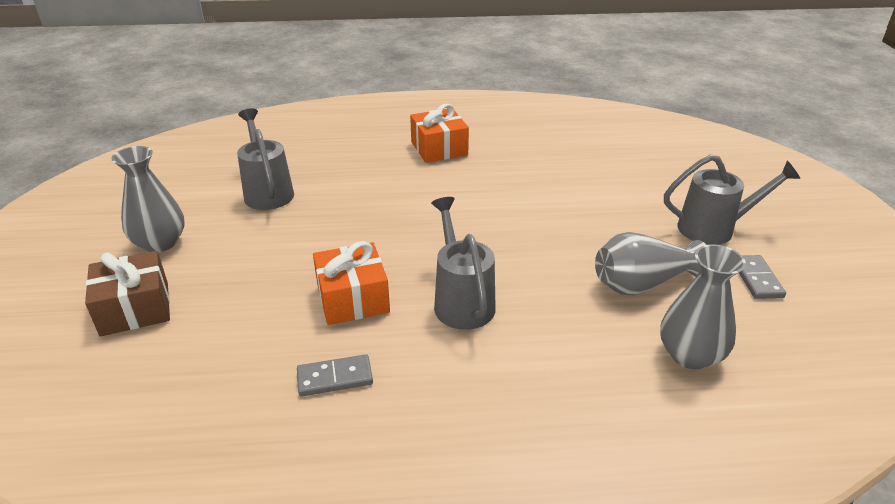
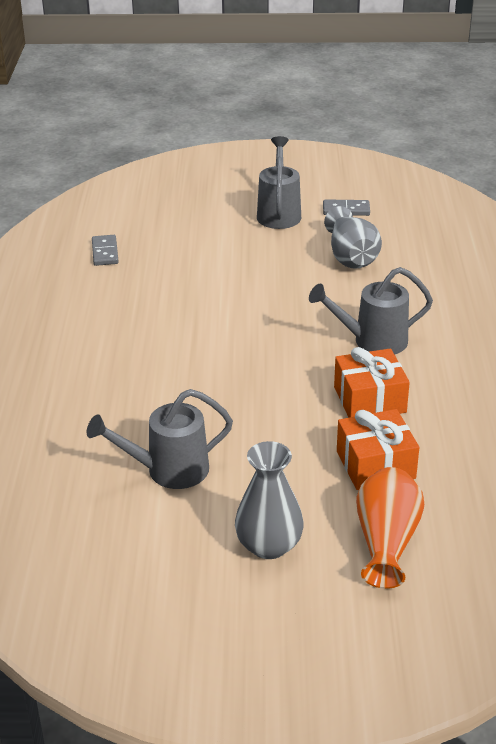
camera: 85 degrees left, 0 degrees up
(135, 308) = (386, 541): brown gift -> orange vase
(335, 378) = (468, 406): grey domino -> grey domino (105, 252)
(439, 148) = (97, 343): orange gift -> orange gift (375, 464)
(690, 355) = (429, 251): grey vase -> none

